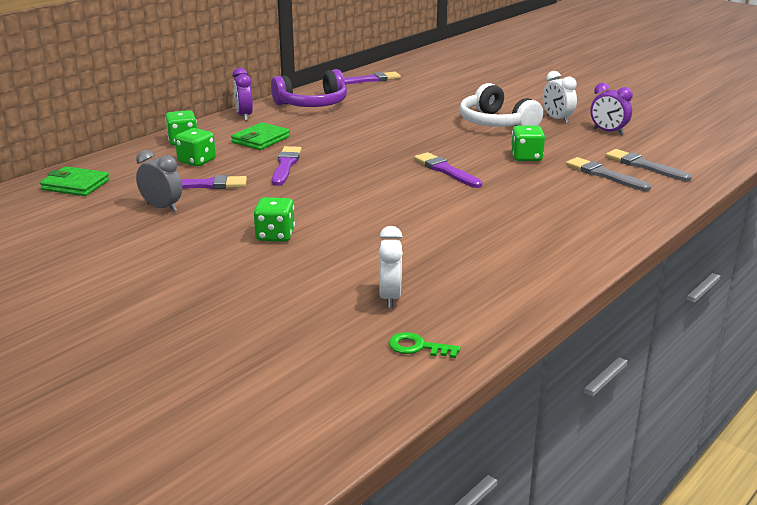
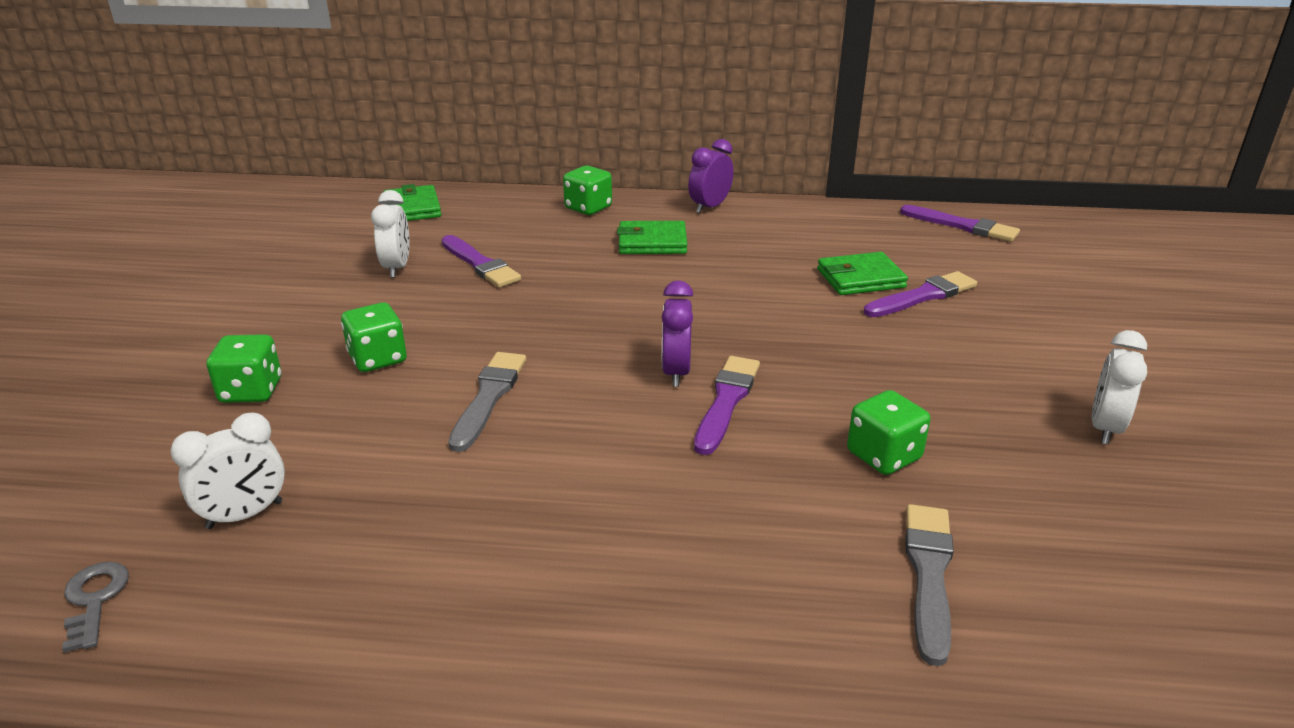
camera: 55 degrees right, 5 degrees up
(162, 208) = (397, 268): grey clock -> white clock
(197, 161) = (543, 235): green dice -> green dice (251, 391)
(286, 165) = (594, 285): purple brush -> purple brush (922, 296)
(312, 104) = (812, 227): purple headphones -> none
(382, 113) = (860, 278): none -> green wallet
(418, 347) = (94, 600): green key -> grey key
(496, 123) = (980, 376): white headphones -> none
(608, 132) = (1148, 507): purple clock -> purple clock (676, 372)
(644, 166) = (1050, 616): grey brush -> grey brush (488, 397)

